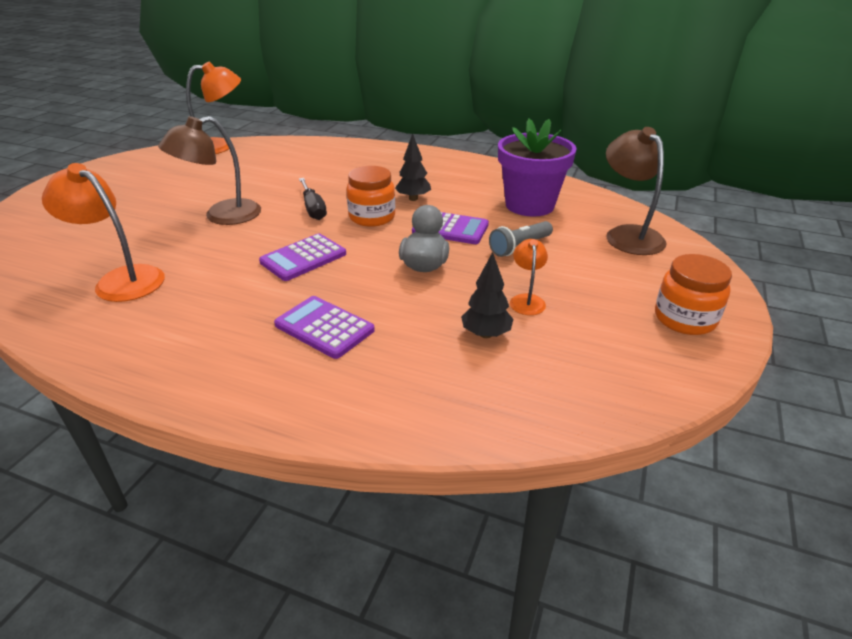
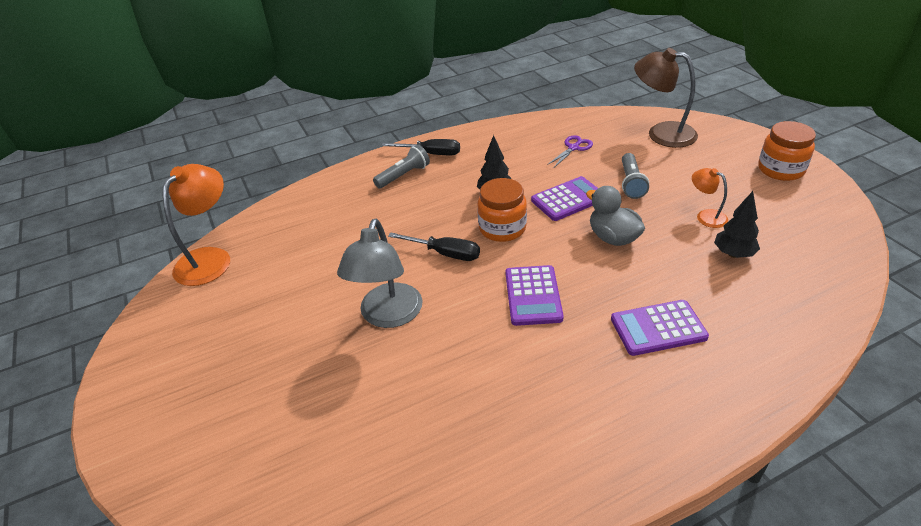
camera: 45 degrees left, 5 degrees up
(121, 279) = (447, 432): orange lamp -> none
(222, 216) = (388, 316): brown lamp -> grey lamp
(385, 162) = (403, 175): none -> grey flashlight
(428, 160) = (431, 154): none -> black screwdriver
(529, 205) = (573, 148): purple flower pot -> purple scissors

